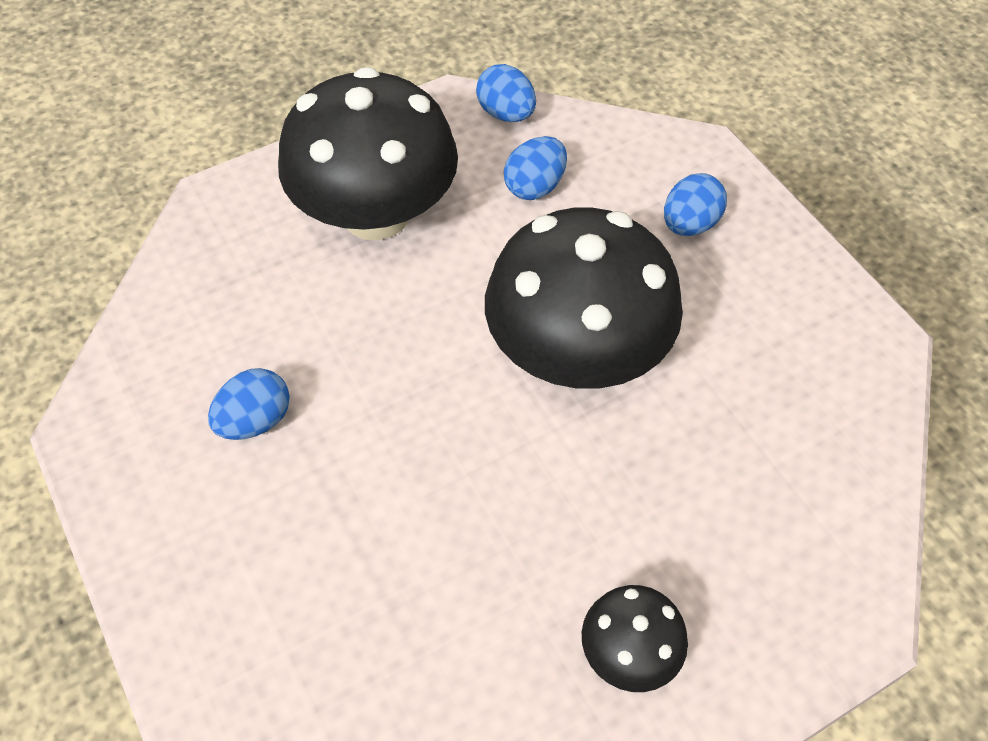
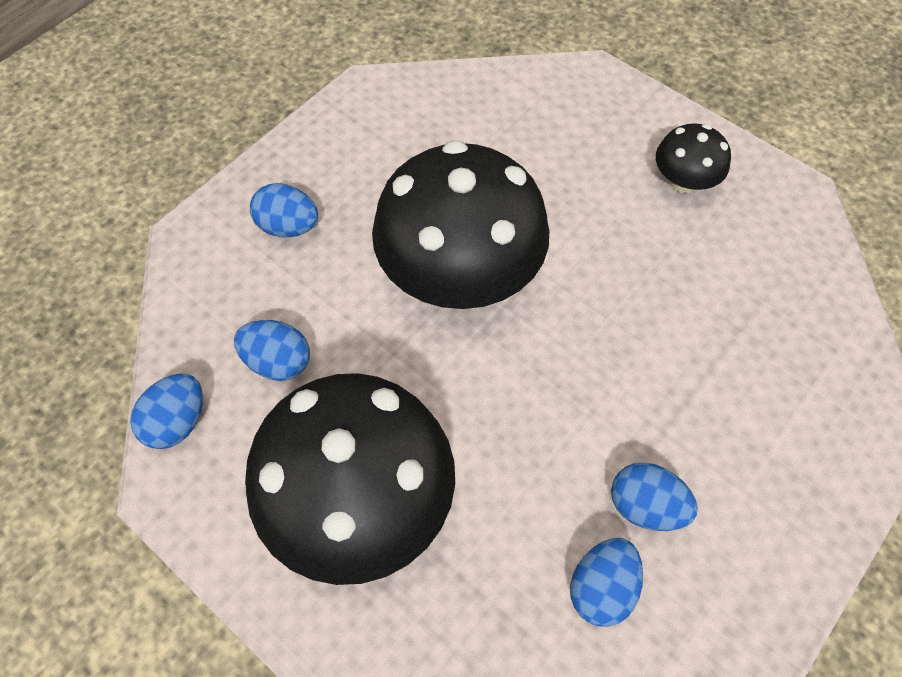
camera: 110 degrees left, 5 degrees up
(210, 356) = (601, 587): none -> blue egg

